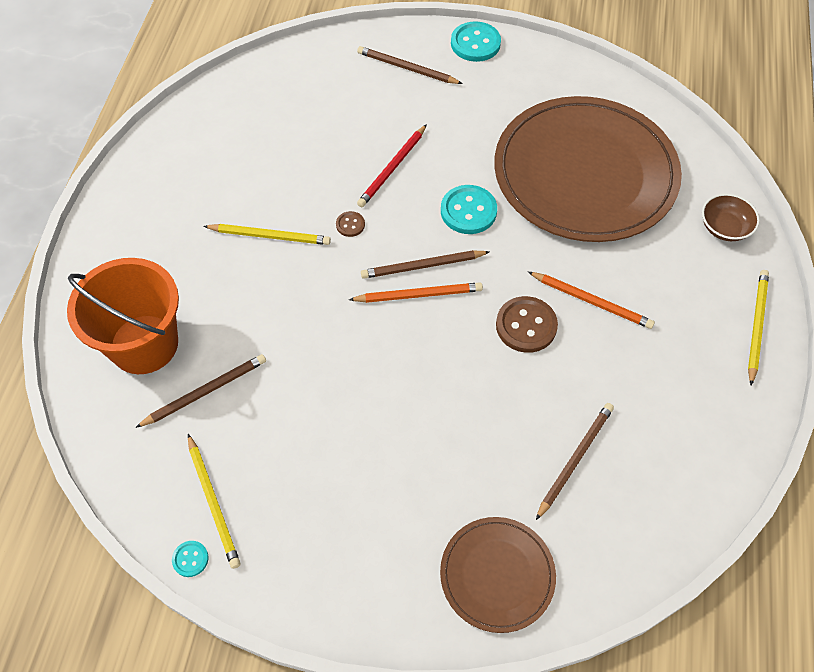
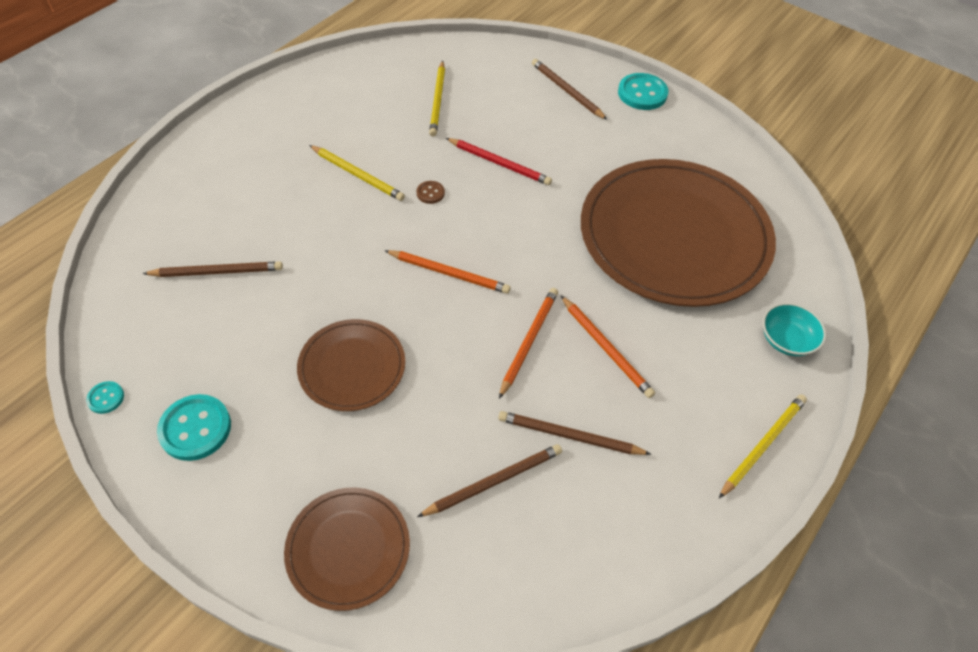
camera: 25 degrees right, 5 degrees down
(144, 344) = (199, 215): orange bucket -> none
(213, 502) = (158, 361): yellow pencil -> yellow pencil (438, 100)
(393, 168) = (499, 163): red pencil -> red pencil turned 120 degrees counterclockwise
(393, 420) = (352, 367): none -> brown plate
(423, 266) = (469, 252): brown pencil -> brown pencil (570, 436)
(468, 211) = (542, 224): turquoise button -> turquoise button (195, 428)
(526, 326) = (528, 342): brown button -> orange pencil
(724, 227) = (786, 340): brown bowl -> turquoise bowl

